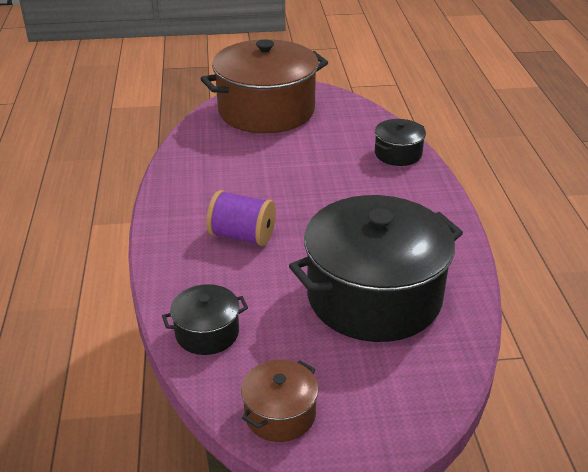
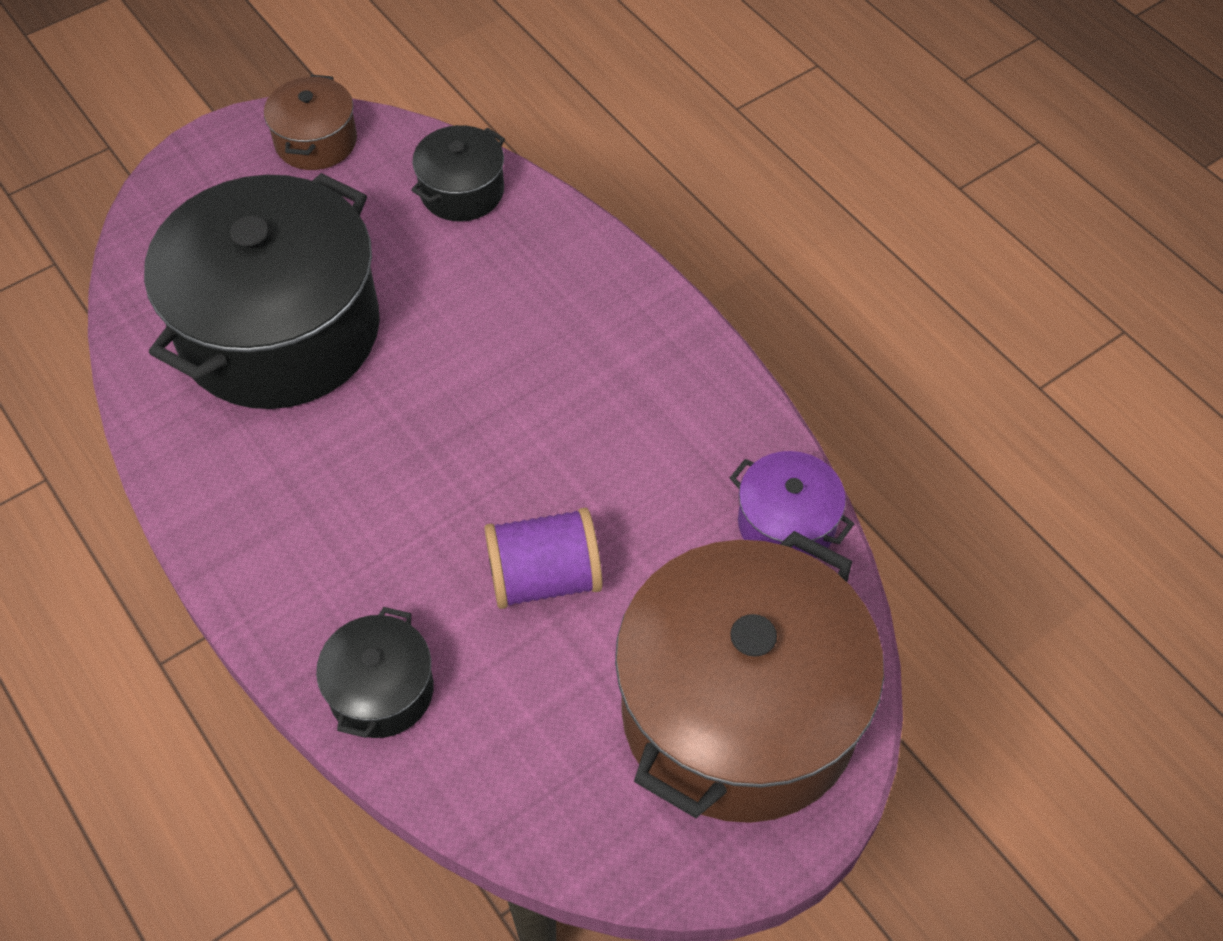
camera: 150 degrees right, 20 degrees up
(193, 144) = (786, 523): none -> purple pot
(242, 236) = (530, 351): purple spool -> purple spool (544, 578)

